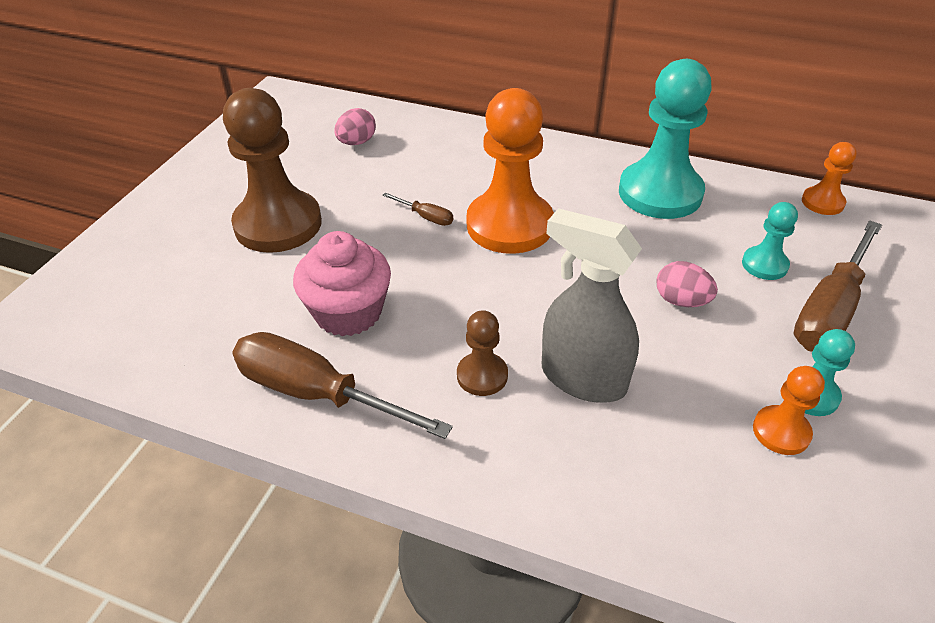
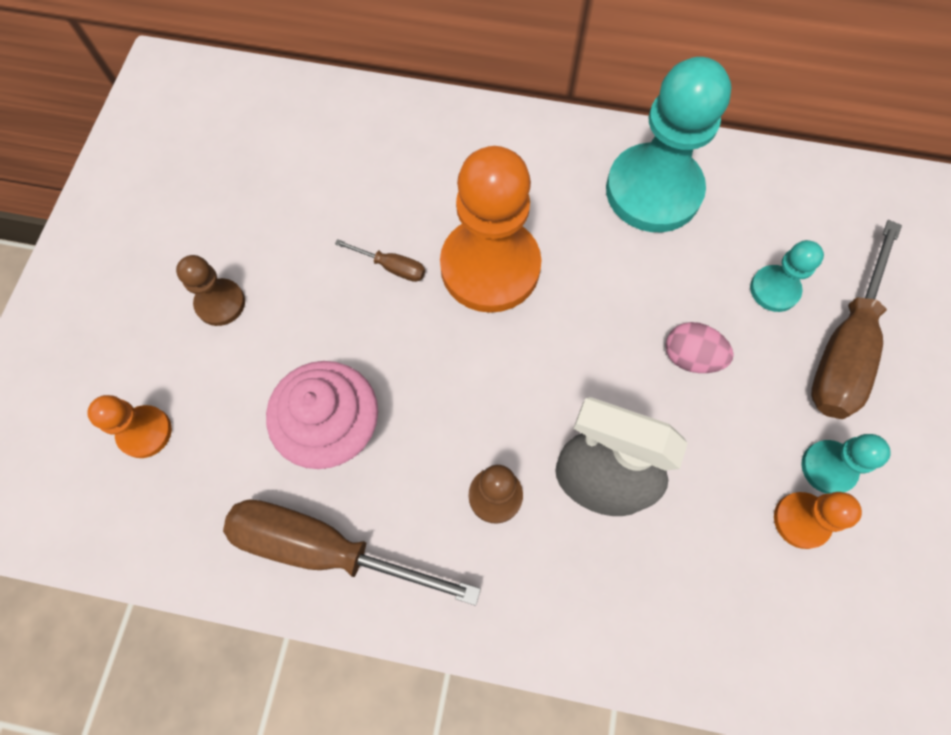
camera: 10 degrees left, 25 degrees up
(278, 224) = (220, 303): brown pawn -> brown pawn, size x0.48
(357, 142) = (283, 149): pink egg -> none
(822, 202) = (832, 182): orange pawn -> orange pawn (145, 432)

